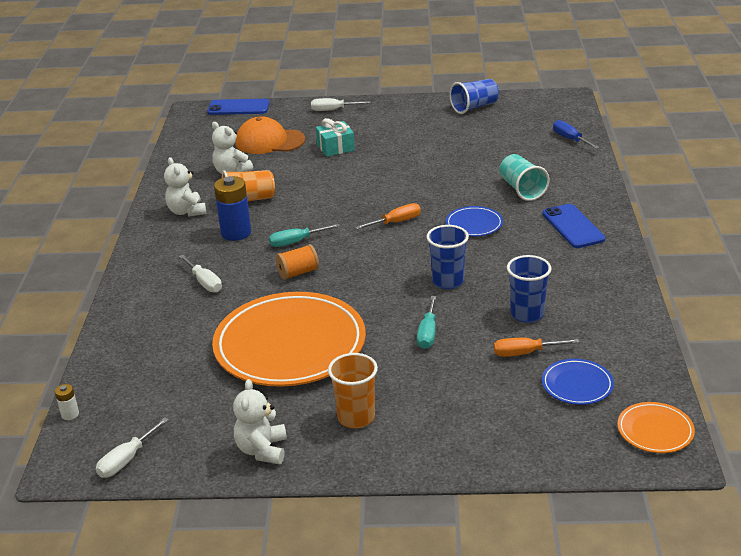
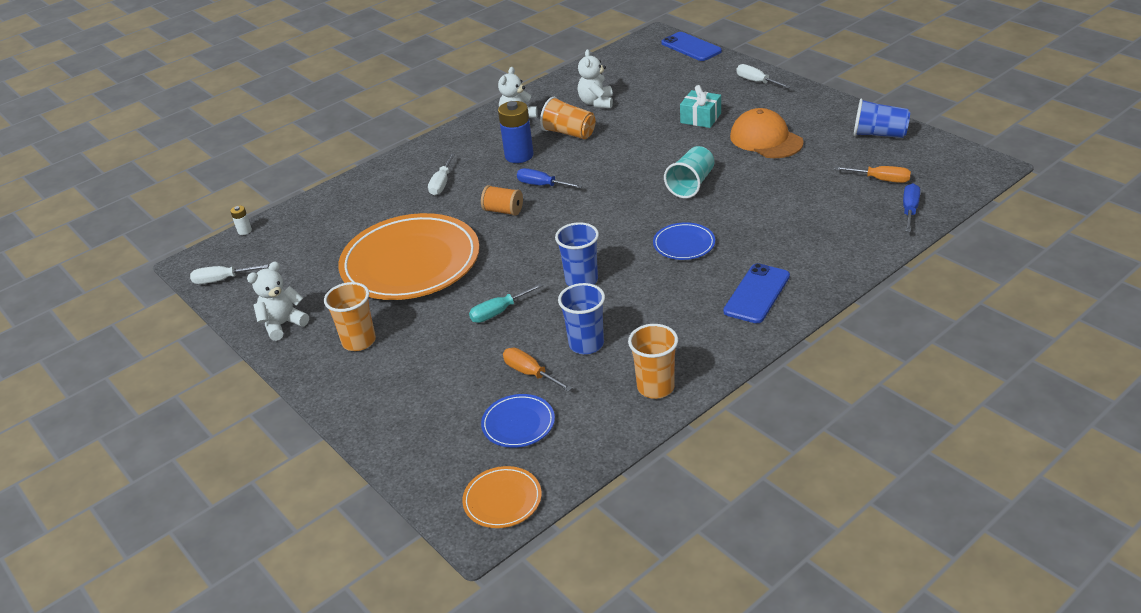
camera: 50 degrees right, 5 degrees up
(269, 141) = (663, 89): orange cap -> orange cap (766, 139)
(296, 242) = (542, 185): turquoise screwdriver -> blue screwdriver
(396, 222) = (632, 208): orange screwdriver -> orange screwdriver (881, 180)
(522, 189) = (777, 235): turquoise cup -> turquoise cup (691, 184)
(616, 310) = (655, 387): none -> orange cup

